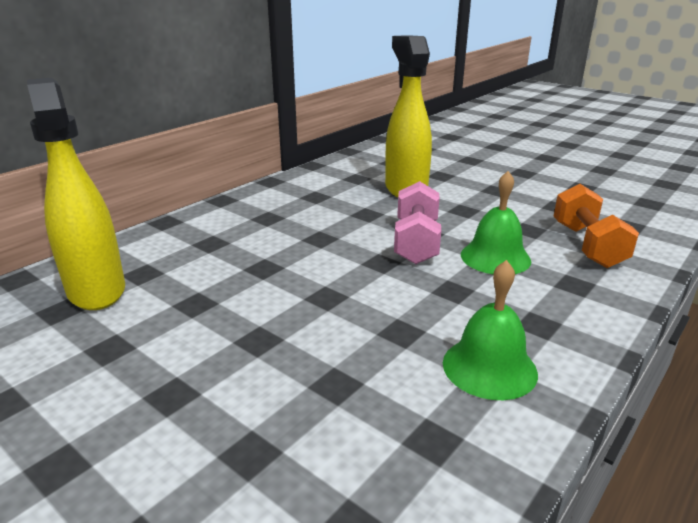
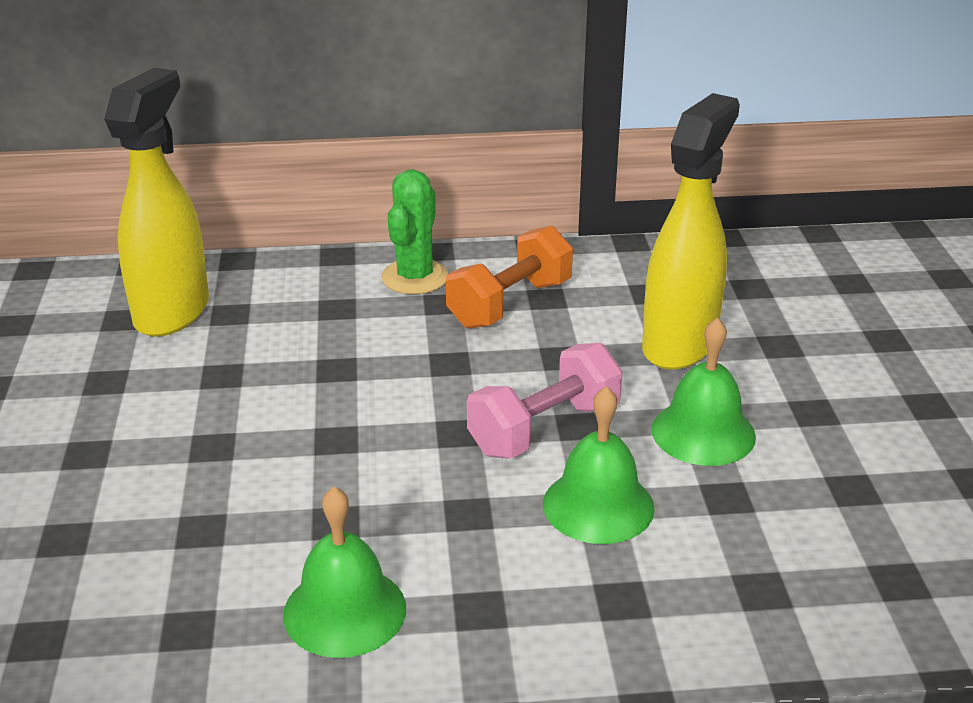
camera: 45 degrees right, 5 degrees up
(232, 214) = (415, 277): none -> green cactus
(476, 213) = (703, 432): none -> green bell
(587, 245) = (758, 566): orange dumbbell -> orange dumbbell (510, 304)

